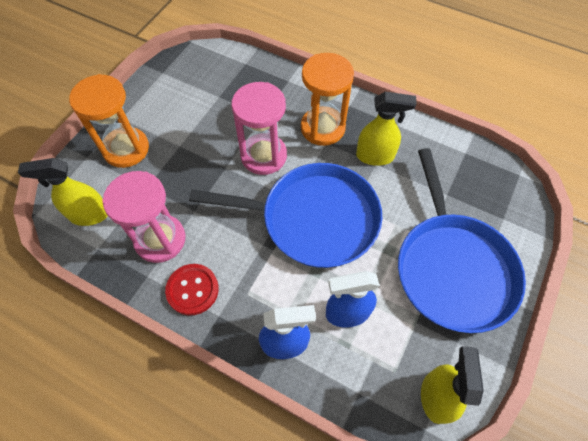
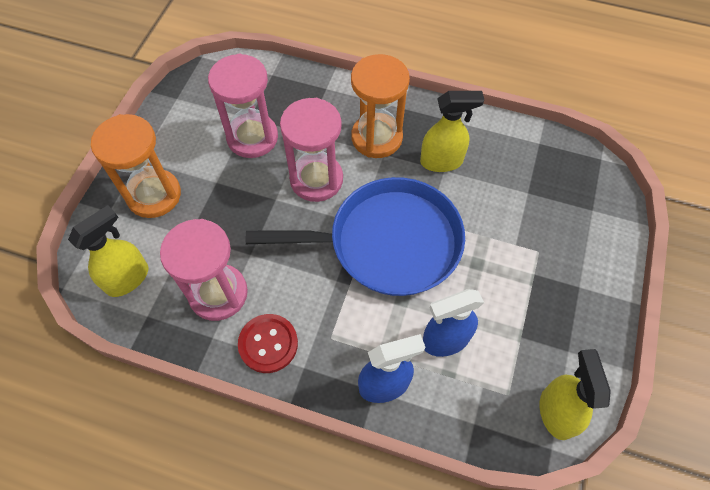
camera: 10 degrees left, 0 degrees up
(89, 215) = (128, 278): yellow spray bottle -> yellow spray bottle turned 150 degrees clockwise
(217, 113) = (252, 137): none -> pink hourglass
(452, 268) = (548, 273): blue pan -> none

